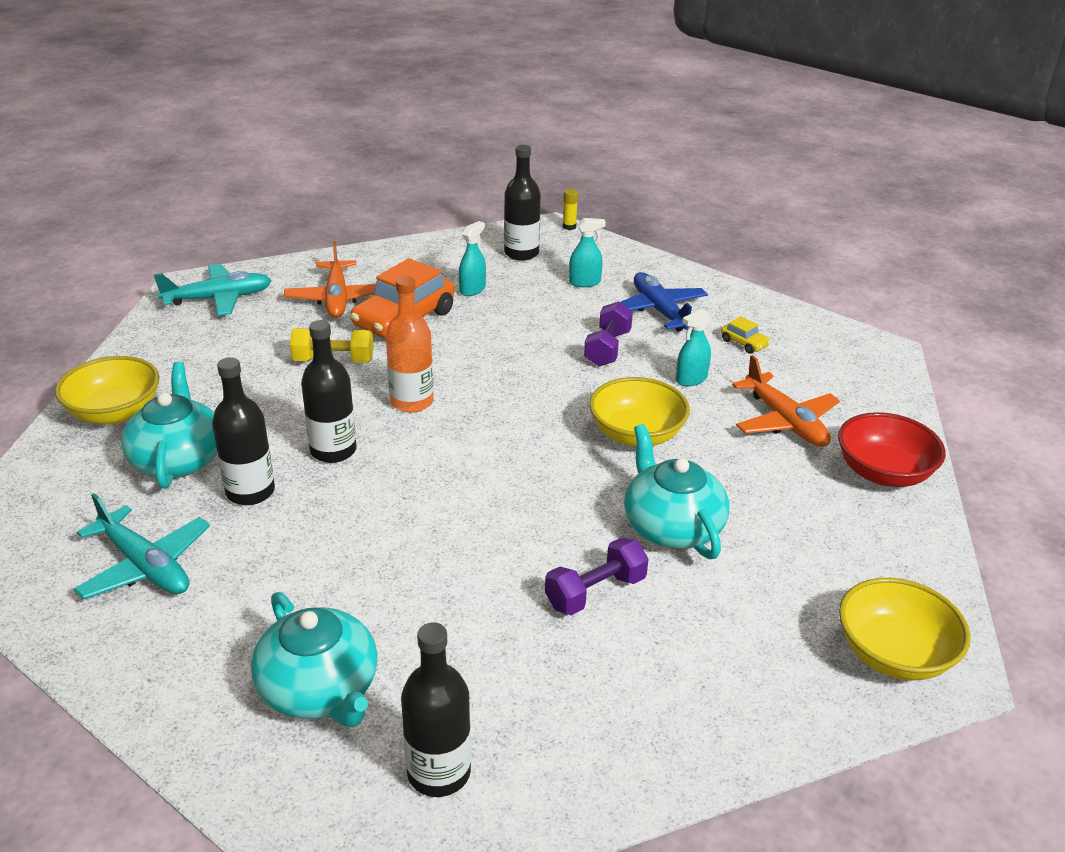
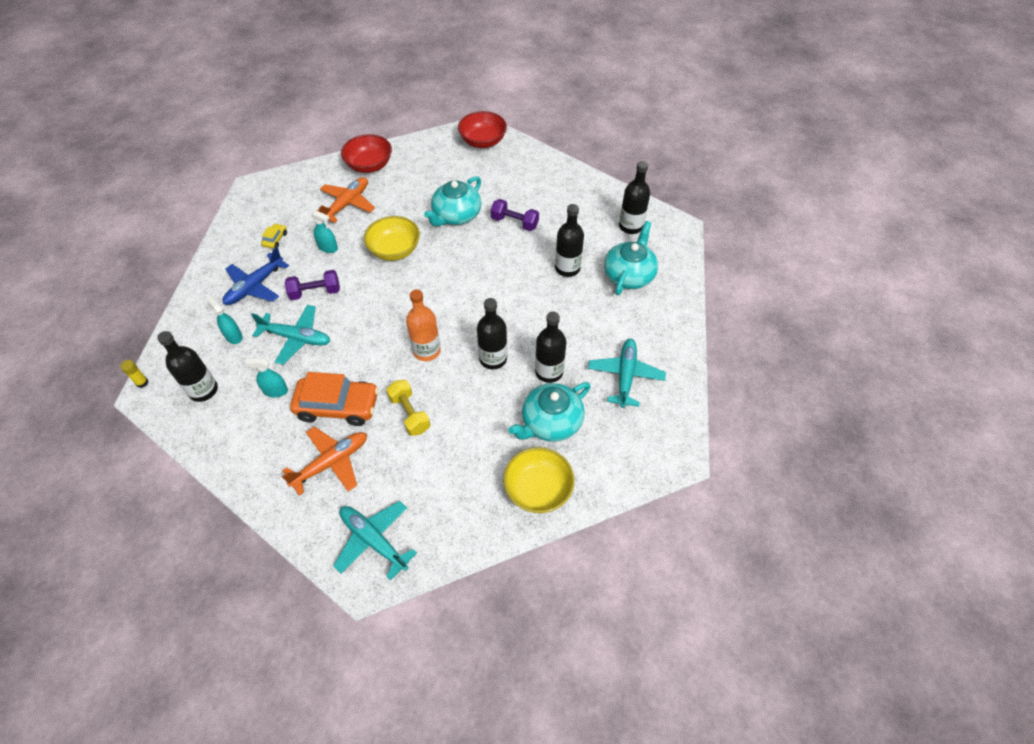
camera: 120 degrees left, 20 degrees up
(420, 609) = (567, 268): none -> black bottle
(539, 318) = (296, 338): none -> turquoise plane
(894, 654) = (483, 141): yellow bowl -> red bowl

